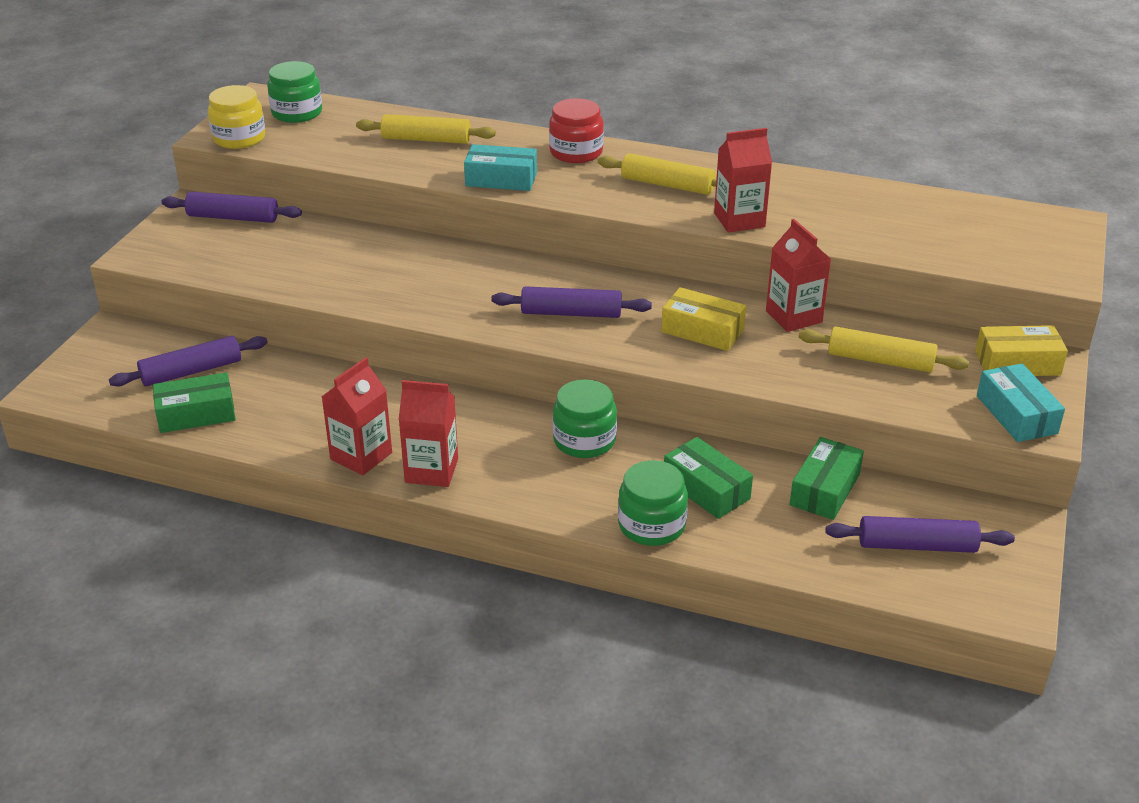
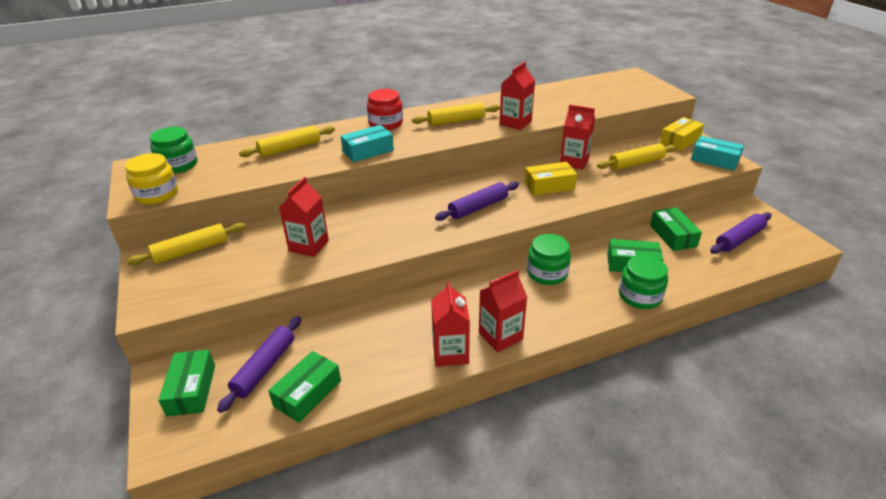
camera: 40 degrees left, 0 degrees up
(118, 356) = (191, 390): none -> green box
(233, 217) = (191, 251): purple rolling pin -> yellow rolling pin
(338, 266) = (309, 246): none -> red carton

